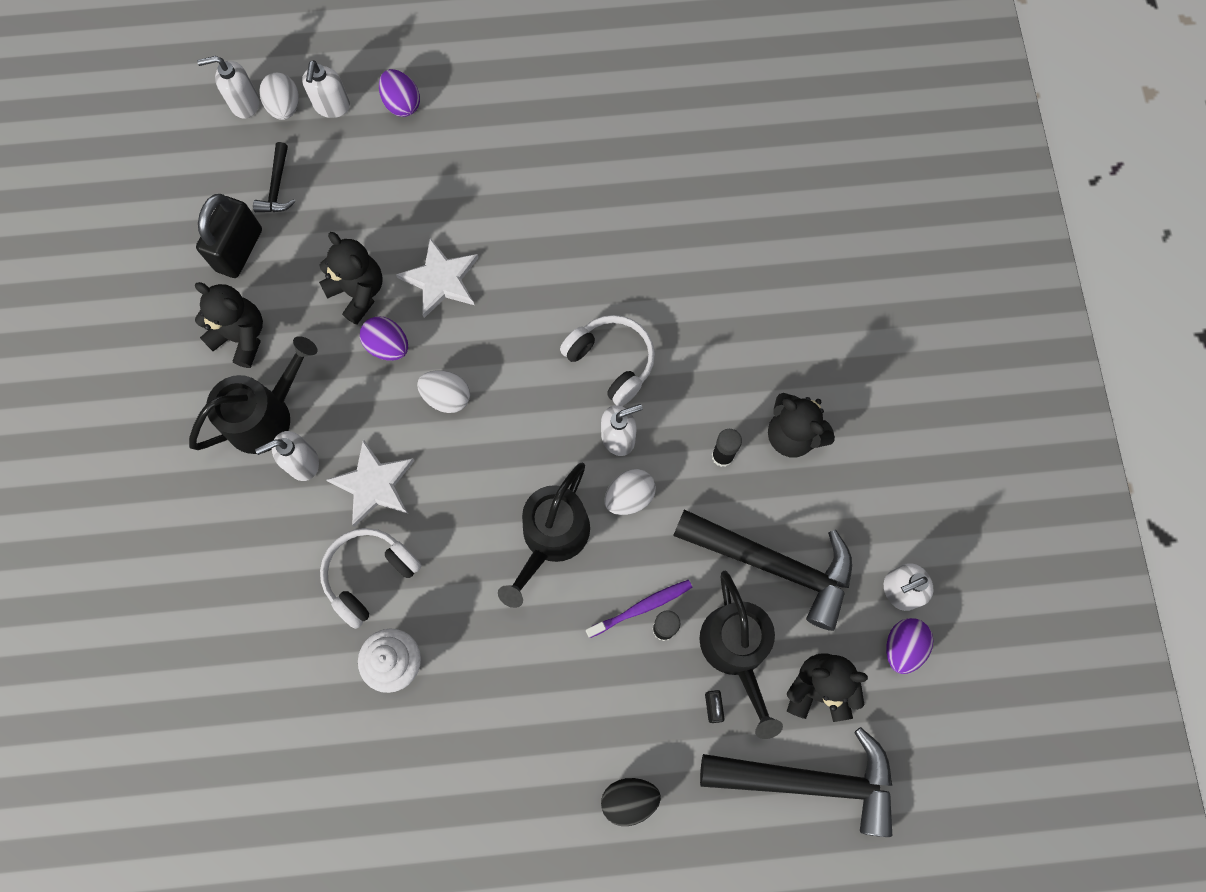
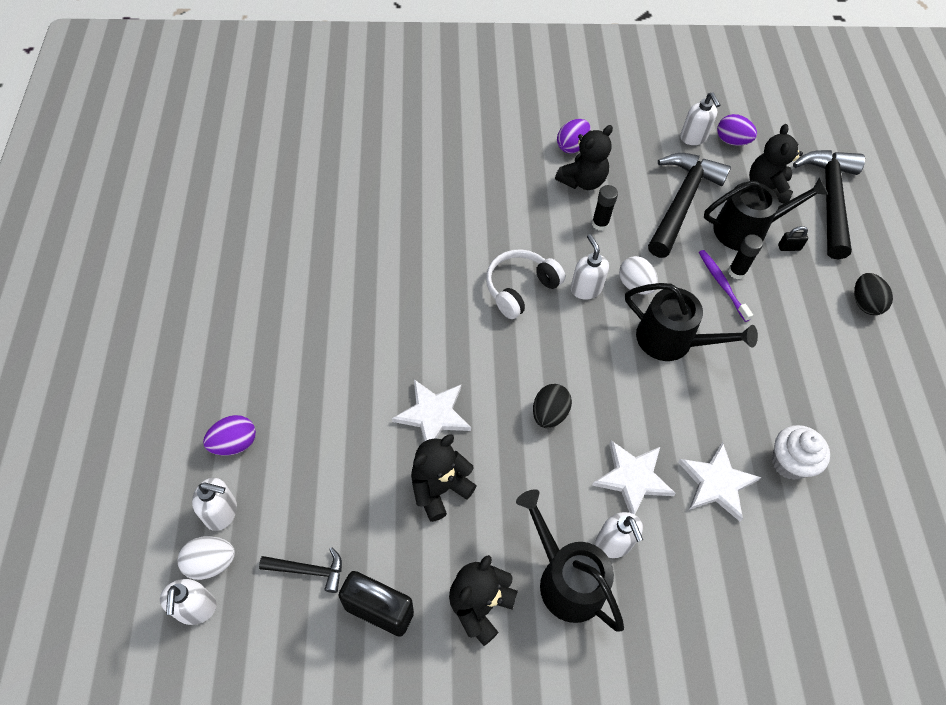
camera: 90 degrees left, 15 degrees down
(369, 575) = (716, 483): white headphones -> white star
(388, 346) = (497, 462): purple egg -> purple egg (572, 146)
(447, 397) = (549, 414): white egg -> black egg

